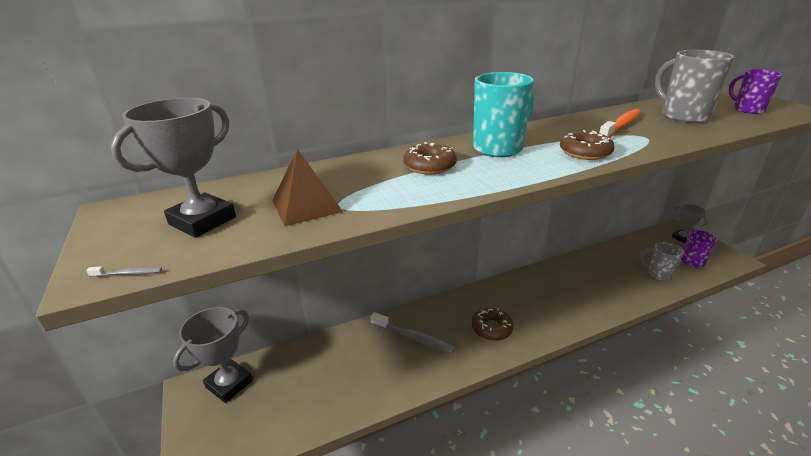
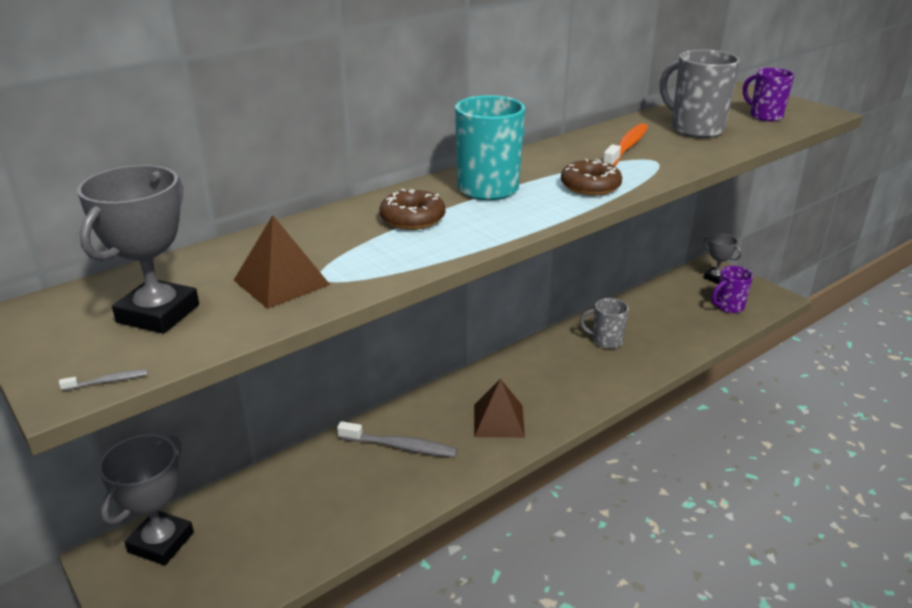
camera: 15 degrees left, 0 degrees up
(491, 328) = (498, 420): brown donut -> brown pyramid
(658, 274) = (692, 326): grey mug -> grey mug (606, 341)

